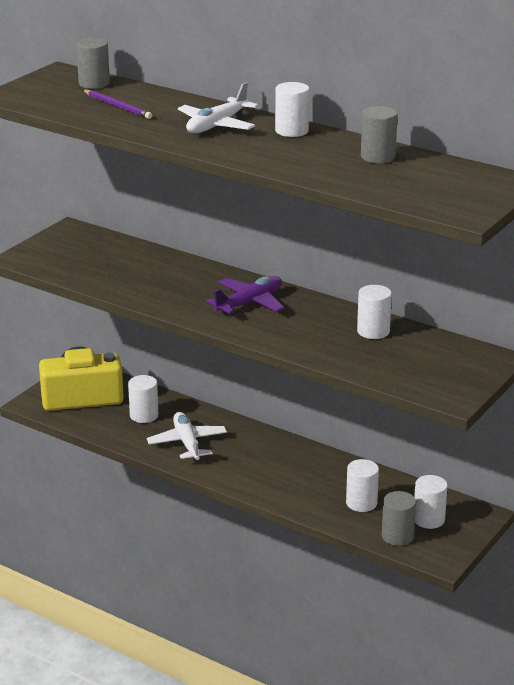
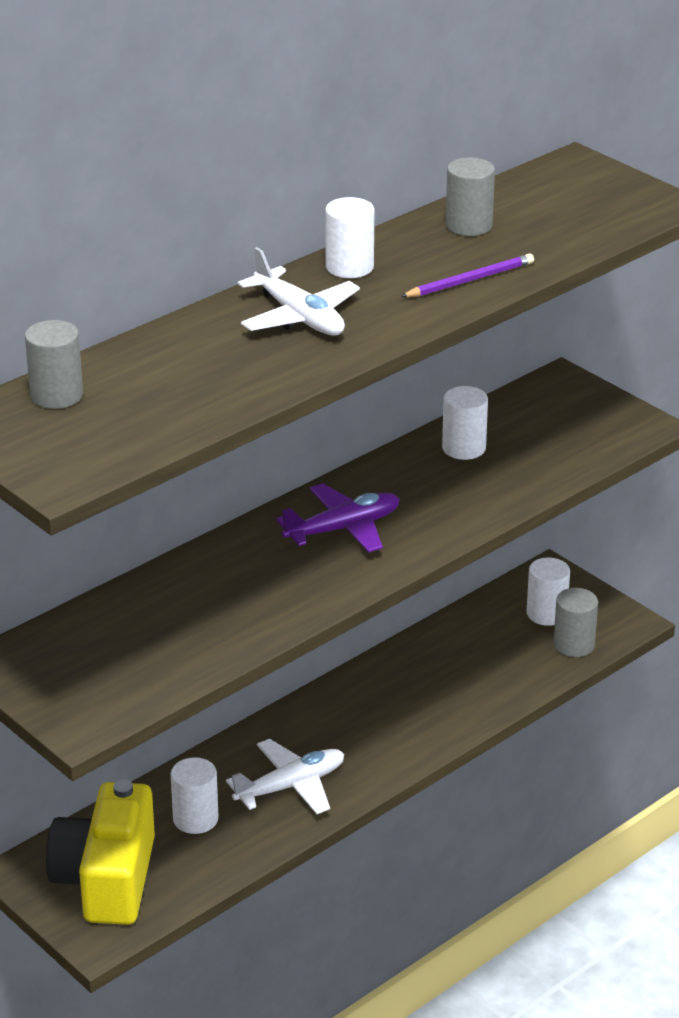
camera: 75 degrees left, 5 degrees up
(117, 106) = (174, 385): purple pencil -> purple pencil (470, 280)
(187, 443) = (291, 786): white plane -> white plane turned 150 degrees clockwise
(249, 303) = (343, 529): purple plane -> purple plane turned 90 degrees clockwise
(361, 503) = (494, 658): white cylinder -> none

